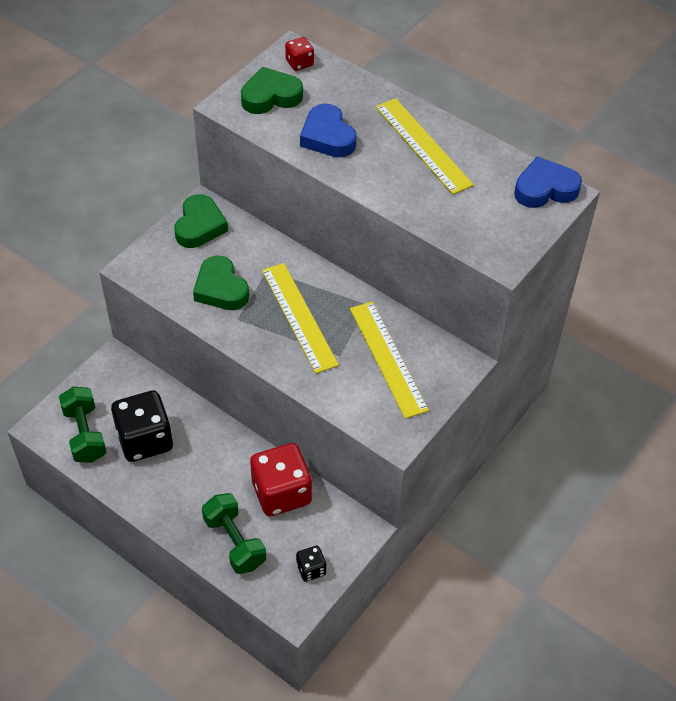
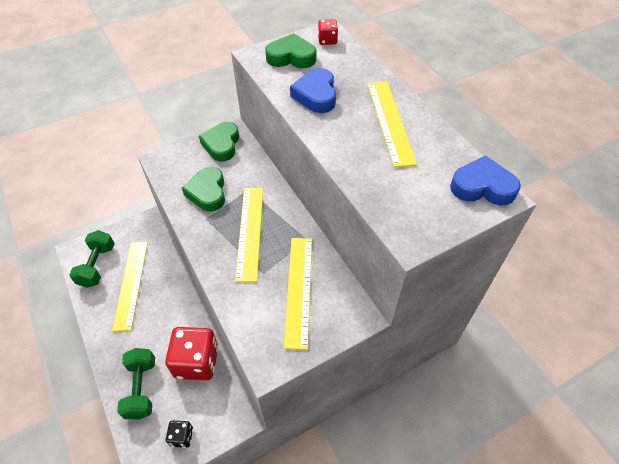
camera: 25 degrees right, 0 degrees up
(145, 440) = (131, 284): black dice -> yellow ruler
(200, 226) = (222, 144): green heart -> green heart turned 150 degrees clockwise

